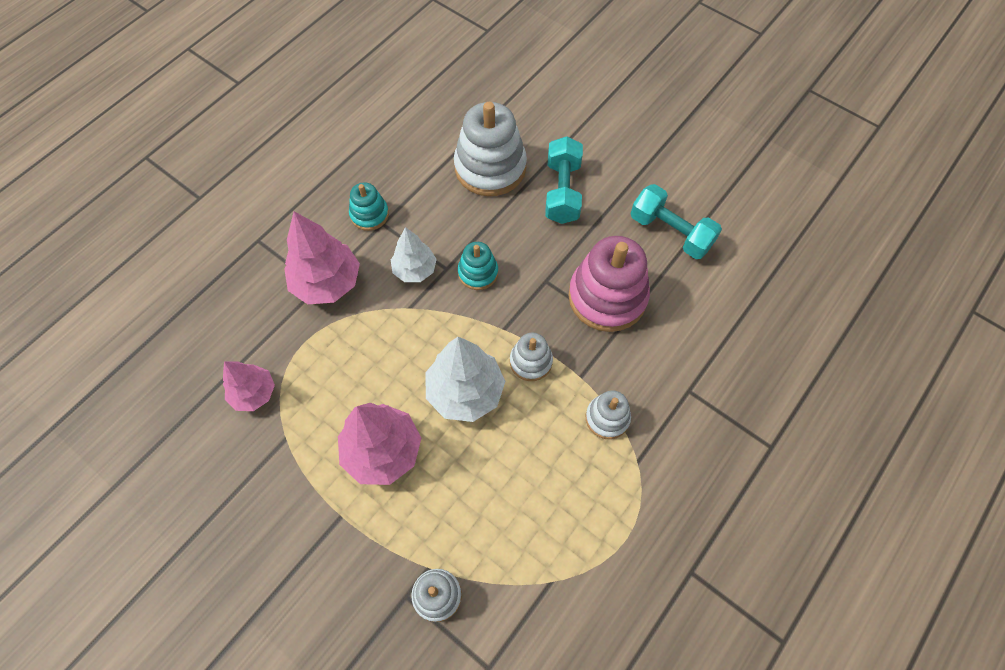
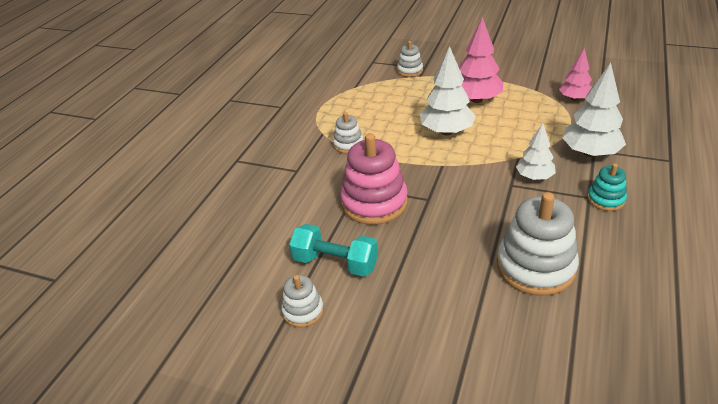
camera: 165 degrees right, 25 degrees down
(327, 282) = (590, 153): pink tree -> white tree
(478, 272) = (485, 189): turquoise stacking toy -> none
(531, 361) = (413, 155): white stacking toy -> white stacking toy (303, 311)
(562, 191) = (452, 267): turquoise dumbbell -> none

